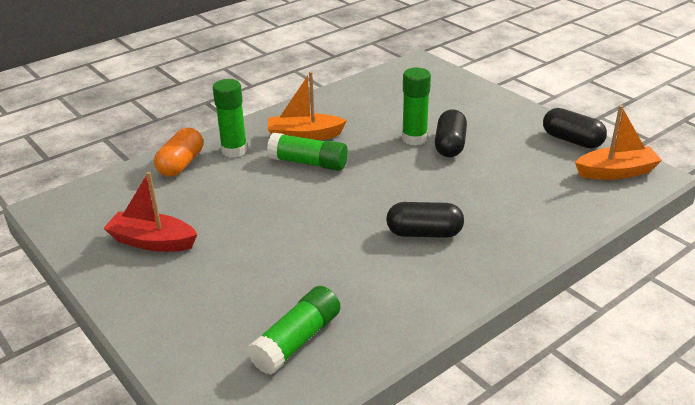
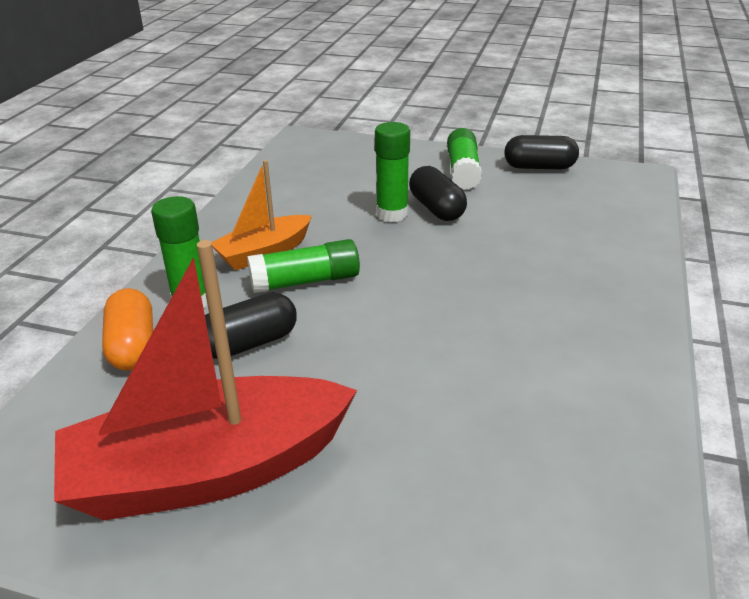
camera: 35 degrees left, 0 degrees up
(152, 241) = (209, 471): red boat -> red boat, size x1.84
(297, 341) = (557, 505): green glue stick -> green glue stick (463, 171)
(424, 233) = (527, 308): black capsule -> black capsule (249, 343)
(616, 172) = (611, 183): orange boat -> none

